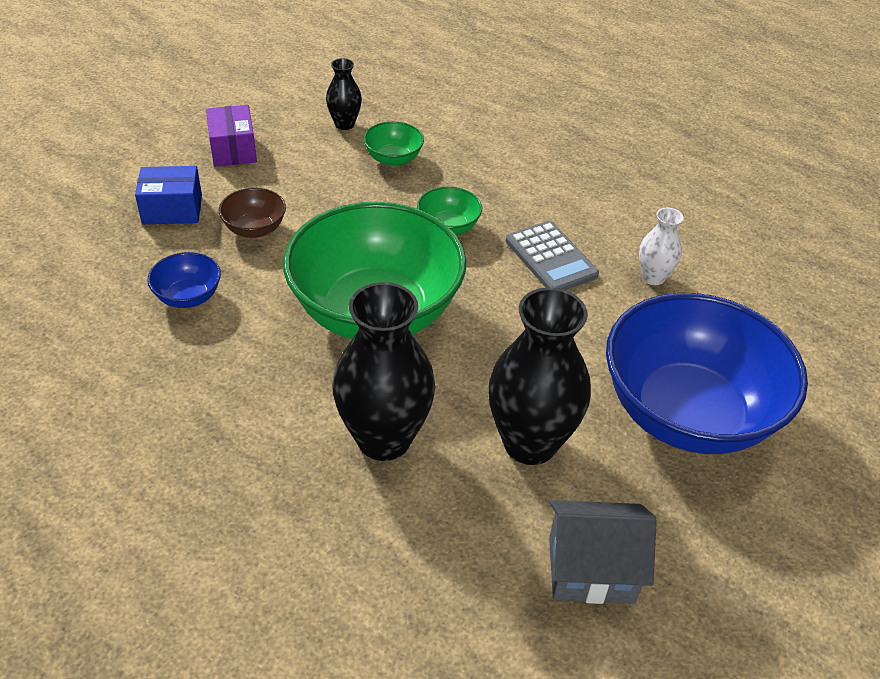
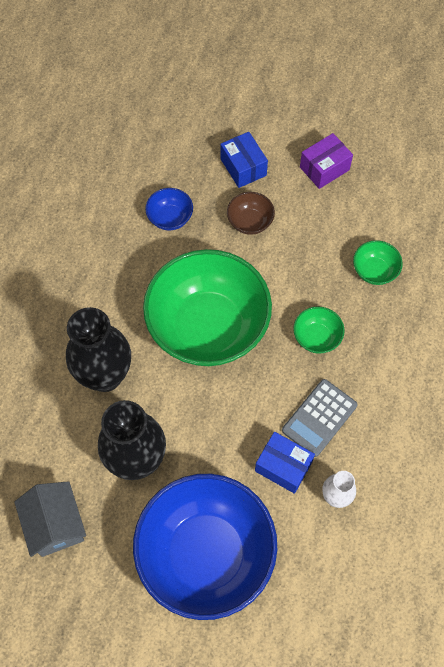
camera: 70 degrees right, 20 degrees up
(344, 124) = (397, 221): black vase -> none
(599, 307) = (283, 466): none -> blue box

